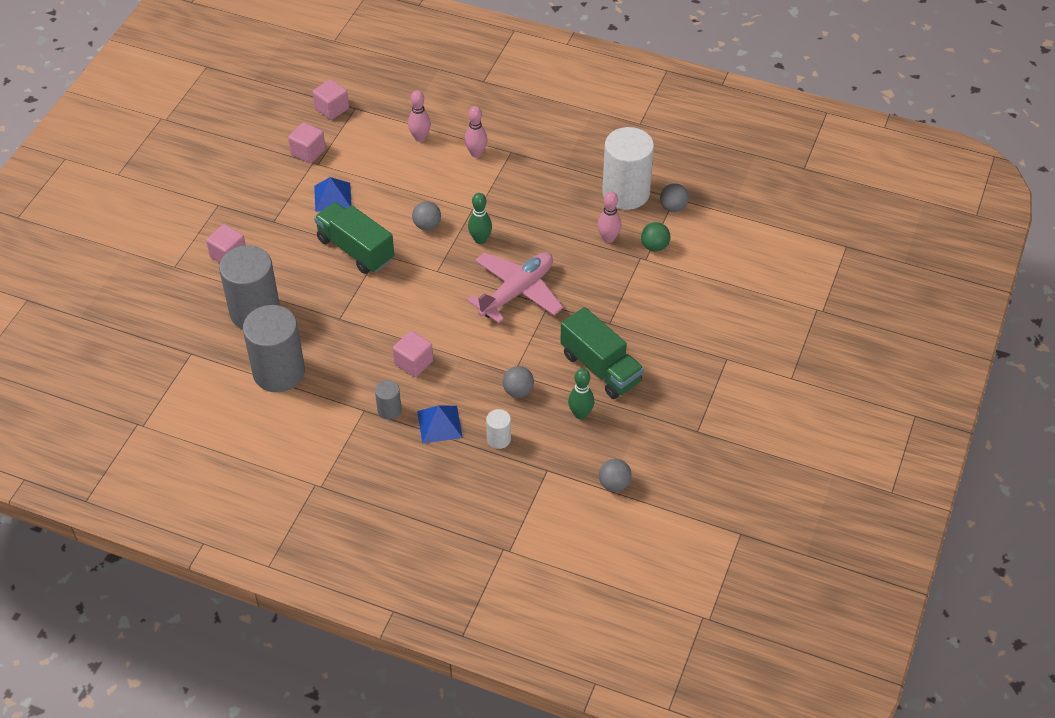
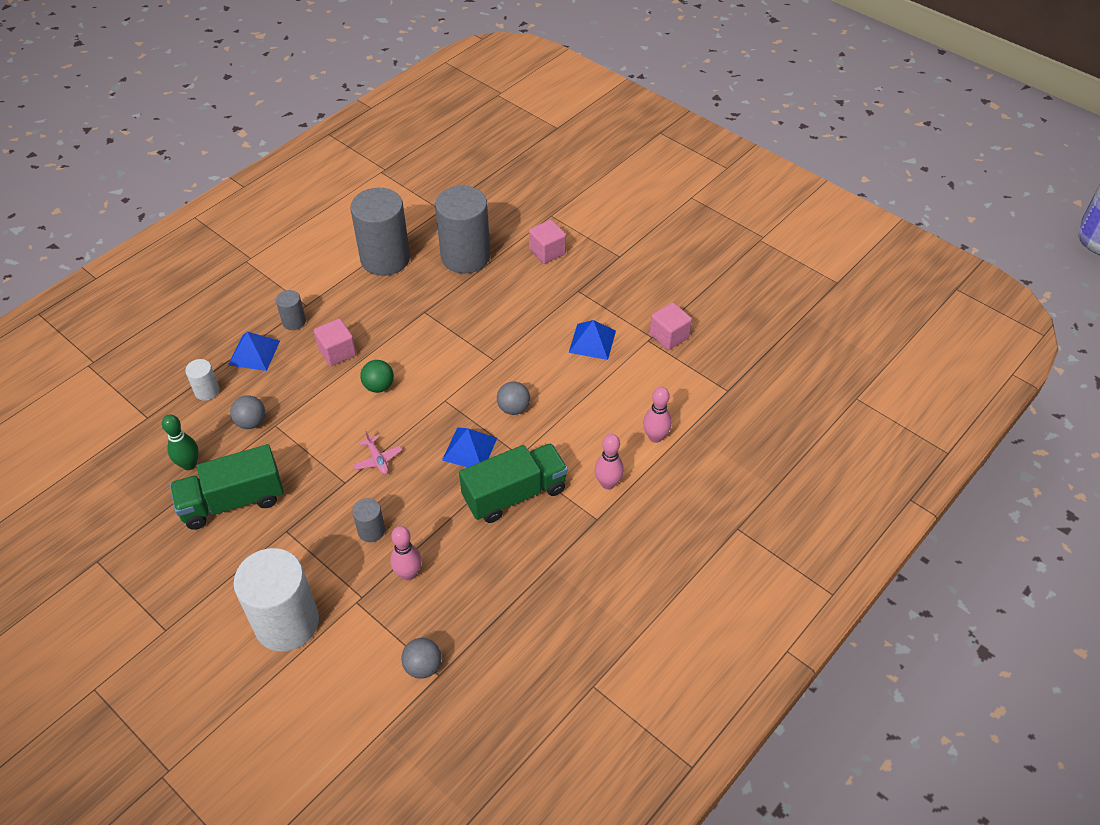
camera: 110 degrees right, 0 degrees up
(332, 109) = (732, 370): pink cube -> none
(355, 249) = (508, 343): green truck -> green truck (515, 494)
(480, 240) = (469, 449): green bowling pin -> blue pyramid
(517, 292) = (377, 459): pink plane -> pink plane, size x0.41
(583, 272) = (371, 531): none -> grey cylinder
(614, 484) = (92, 465): grey ball -> none
(626, 193) = (473, 620): white cylinder -> white cylinder (287, 623)
(654, 246) = (370, 619): green ball -> green ball (379, 386)

